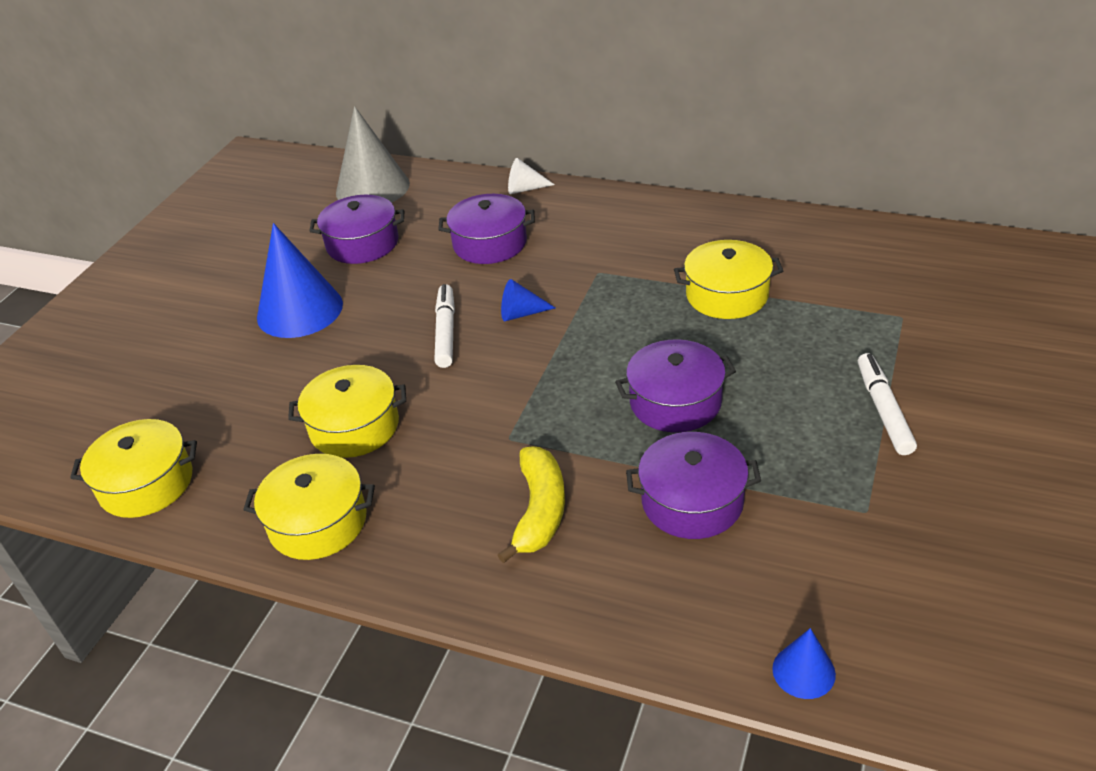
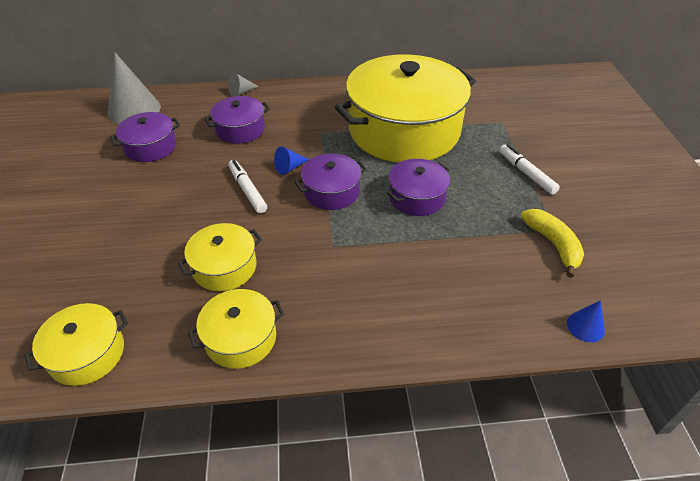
camera: 30 degrees left, 5 degrees up
(300, 310) = (132, 200): blue cone -> none
(525, 189) = (241, 92): white cone -> grey cone
(539, 511) = (382, 284): yellow banana -> yellow banana (553, 244)
(692, 501) = (465, 251): purple pot -> purple pot (331, 192)
(727, 295) = (404, 130): yellow pot -> yellow pot, size x2.25

